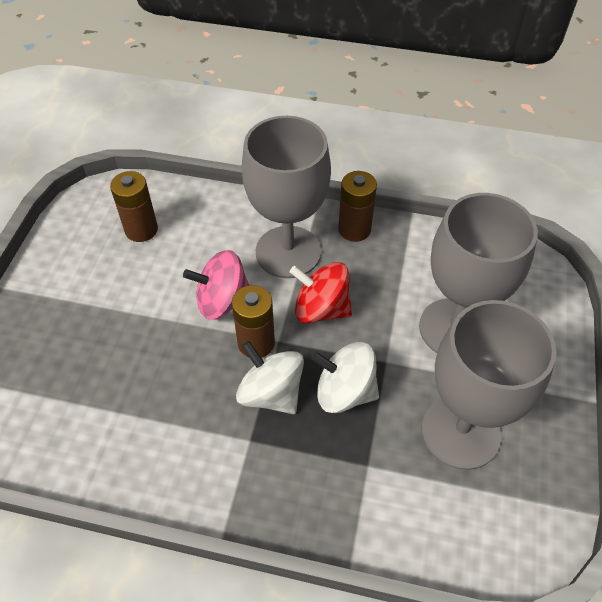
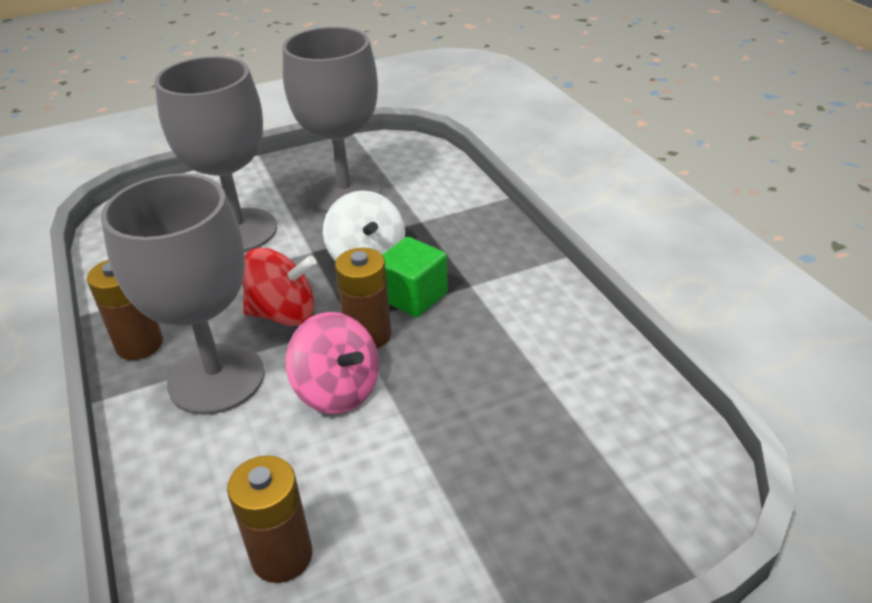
camera: 125 degrees left, 15 degrees down
(271, 393) = (413, 296): white spinning top -> green cube
(321, 309) = (283, 314): red spinning top -> red spinning top turned 75 degrees counterclockwise

